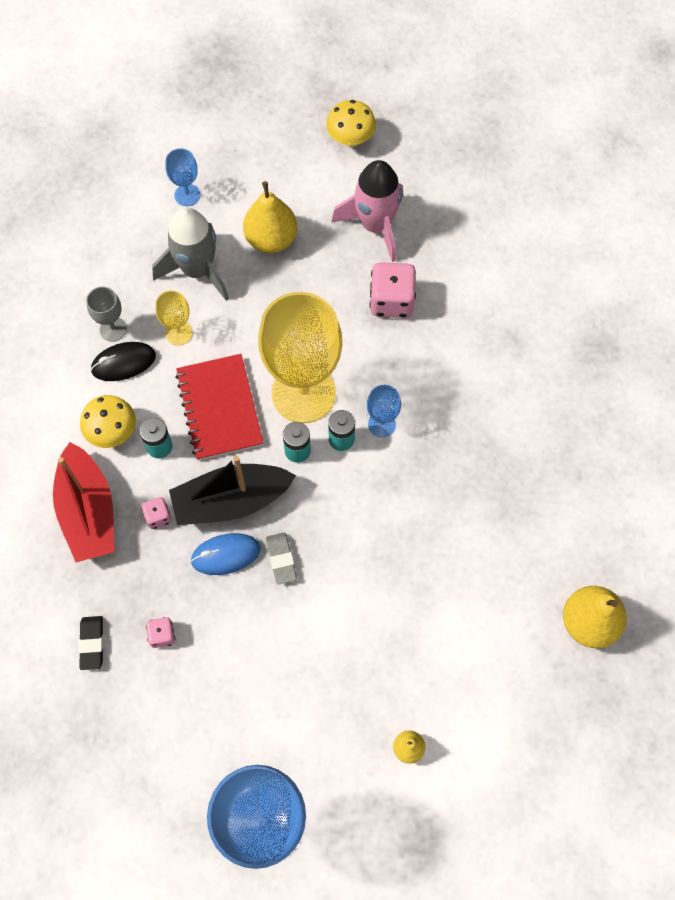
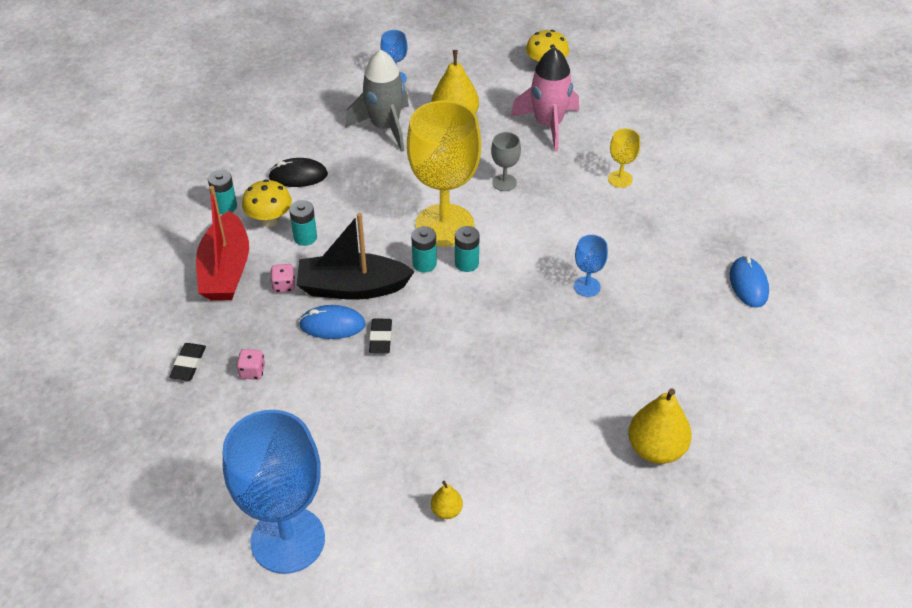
camera: 15 degrees right, 20 degrees down
(57, 425) = (225, 206): none -> turquoise battery
(113, 329) = (299, 152): grey goblet -> grey goblet (504, 183)
(179, 333) = (352, 165): yellow goblet -> yellow goblet (620, 179)
(219, 408) = (367, 221): red notebook -> none
(281, 559) = (380, 338): grey eraser -> black eraser
(382, 424) = (507, 260): blue goblet -> blue goblet (587, 286)
(391, 301) = (545, 177): pink dice -> none
(633, 395) = (748, 284): none -> blue mouse

